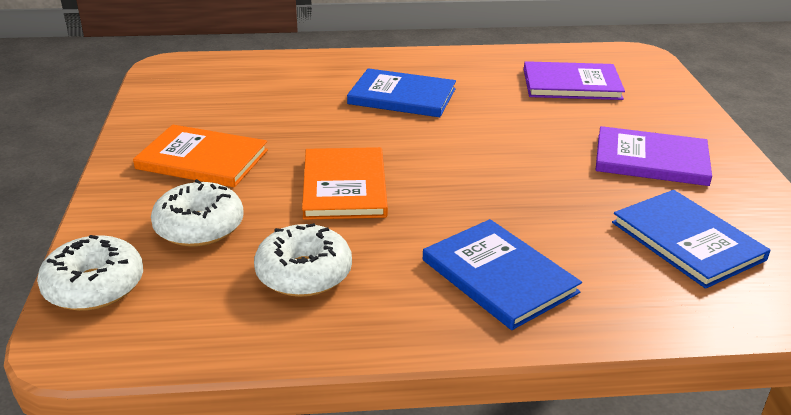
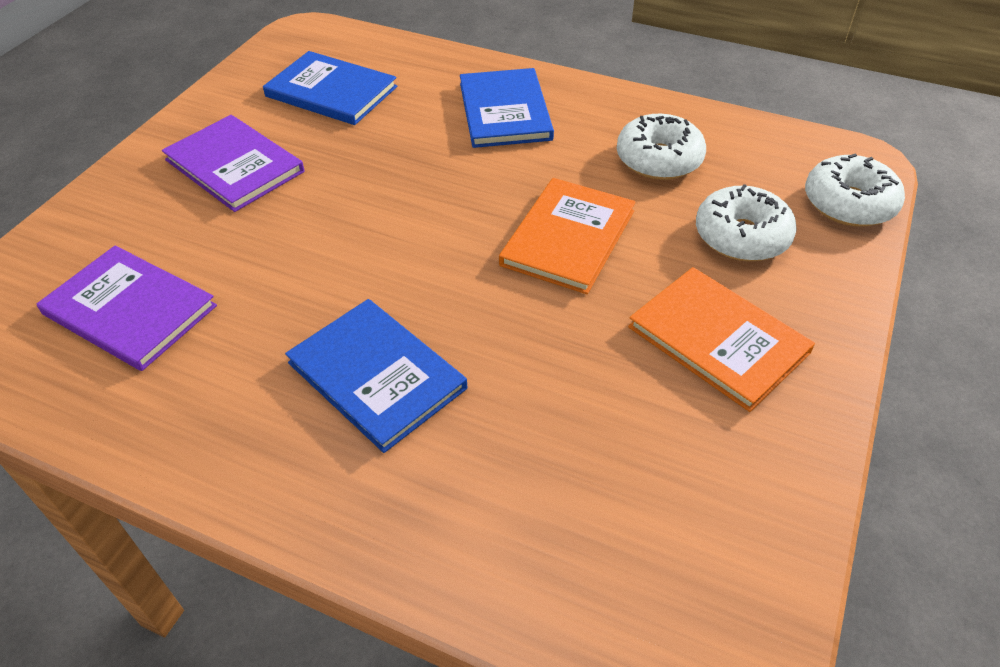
camera: 150 degrees left, 15 degrees up
(687, 241) = (331, 91): blue book -> blue book turned 60 degrees counterclockwise

